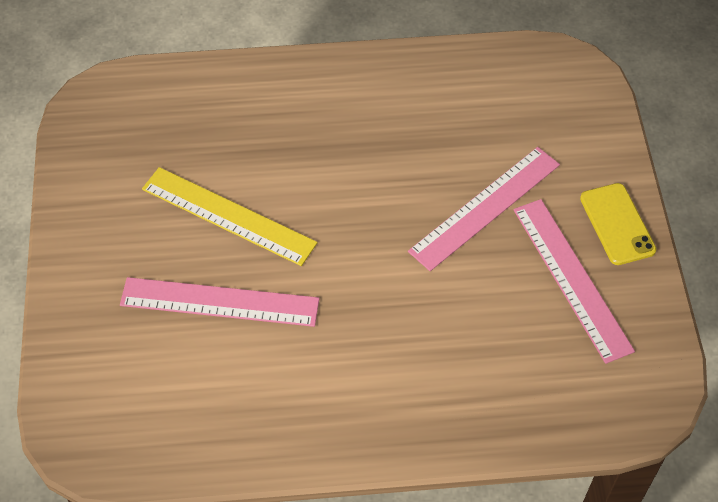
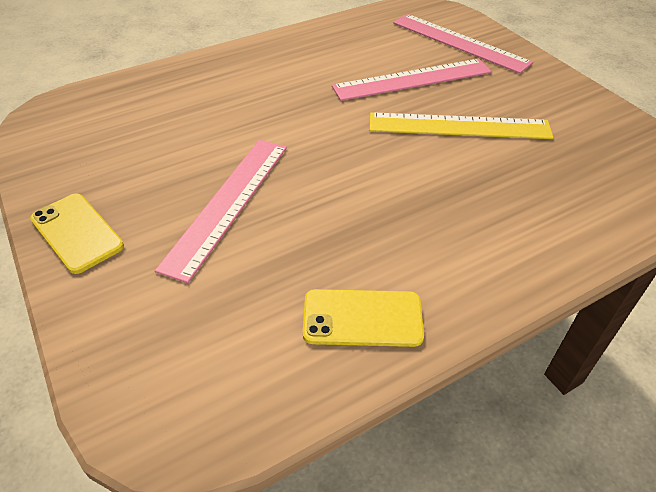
camera: 155 degrees right, 10 degrees down
(427, 81) = (362, 318): none -> yellow phone
(571, 278) = (122, 173): pink ruler -> pink ruler (459, 42)

